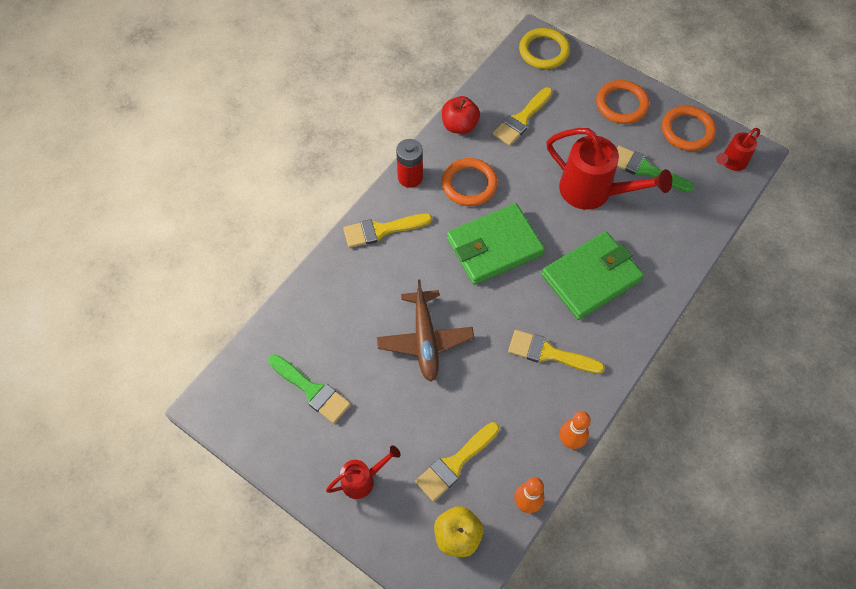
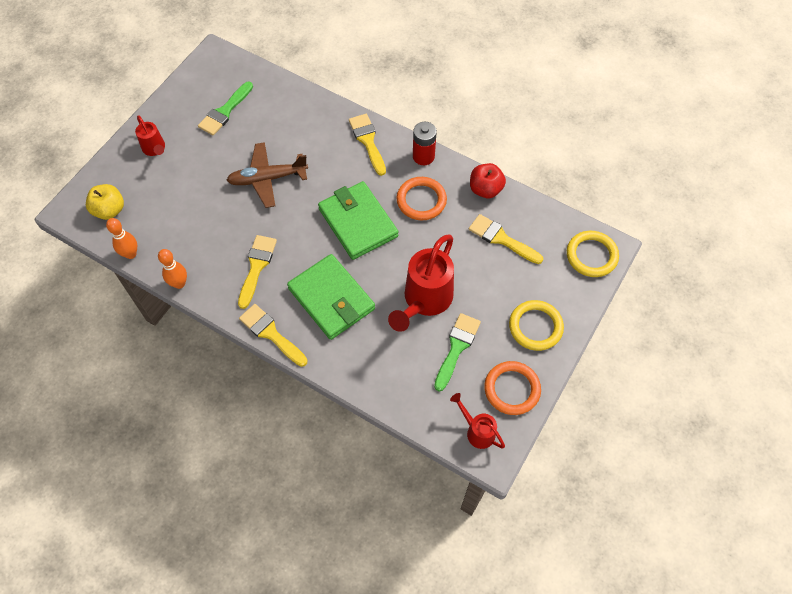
camera: 85 degrees right, 0 degrees up
(455, 463) = (164, 205): yellow brush -> yellow brush (271, 333)
(621, 104) = (535, 327): orange ring -> yellow ring

